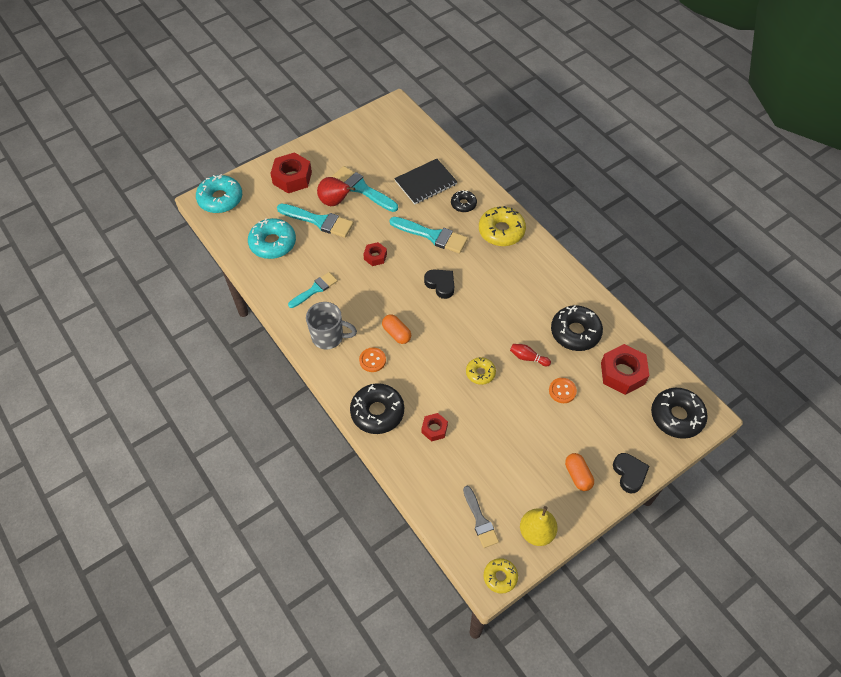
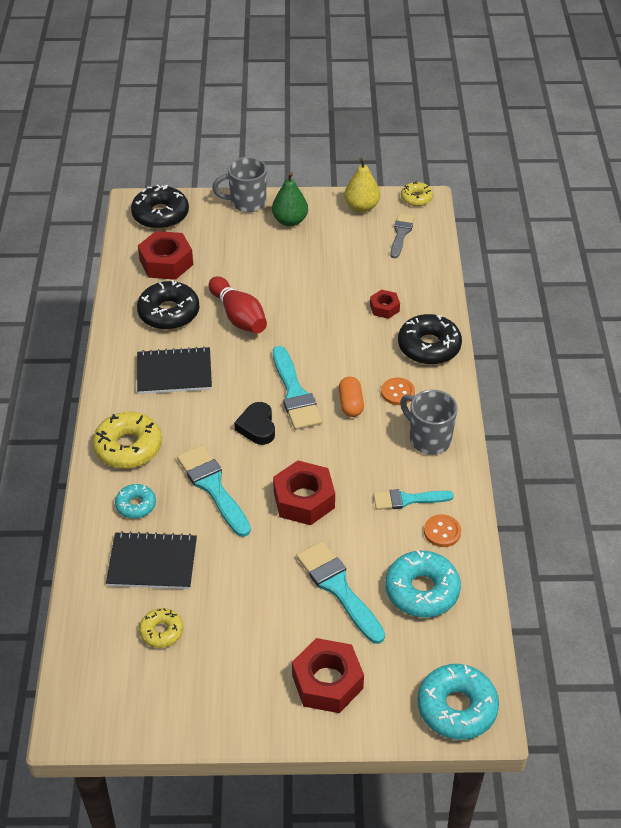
camera: 145 degrees left, 10 degrees down
(335, 202) = (296, 605): red pear -> none
(362, 189) = (243, 604): turquoise brush -> turquoise brush (295, 393)
(375, 256) = (304, 499): red nut -> red nut, size x1.83
(463, 204) = (136, 505): black donut -> turquoise donut
(480, 373) = (298, 327): yellow donut -> yellow donut (161, 631)
(525, 291) = (174, 372): none -> black notebook
(528, 358) = (238, 316): red bowling pin -> red bowling pin, size x1.86
(562, 391) = (236, 277): orange button -> orange button (442, 532)
(578, 475) = (290, 221): orange capsule -> green pear
(629, 474) = (246, 202): black heart -> grey mug

